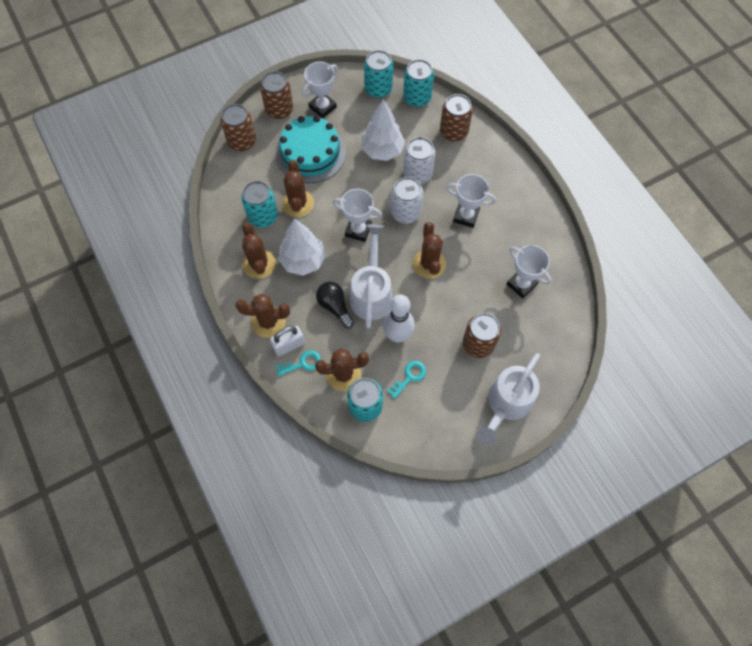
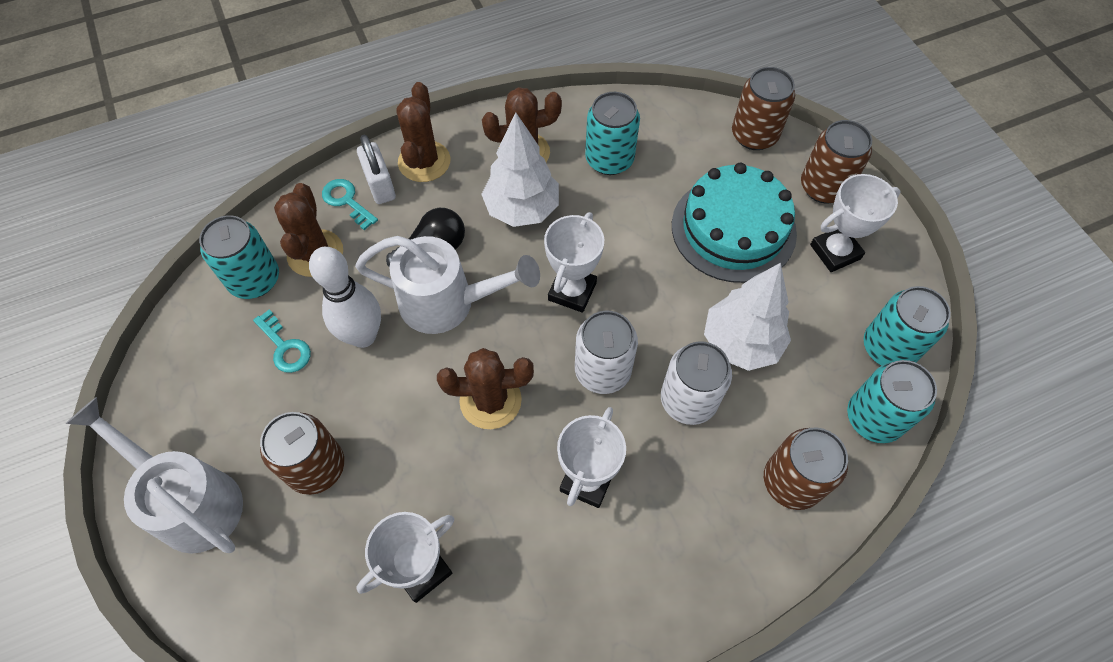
camera: 95 degrees right, 5 degrees down
(298, 203) = (630, 206): brown cactus -> none
(302, 363) = (347, 201): turquoise key -> turquoise key turned 150 degrees clockwise
(322, 107) = (835, 252): white trophy -> white trophy turned 75 degrees counterclockwise

